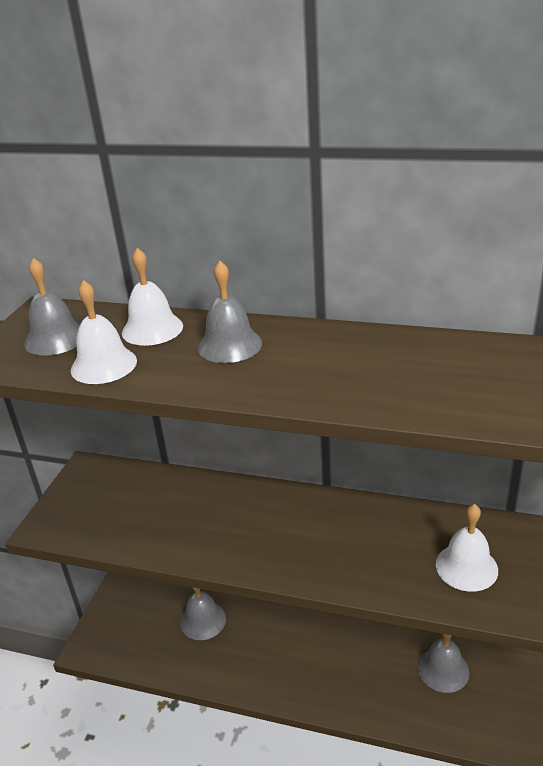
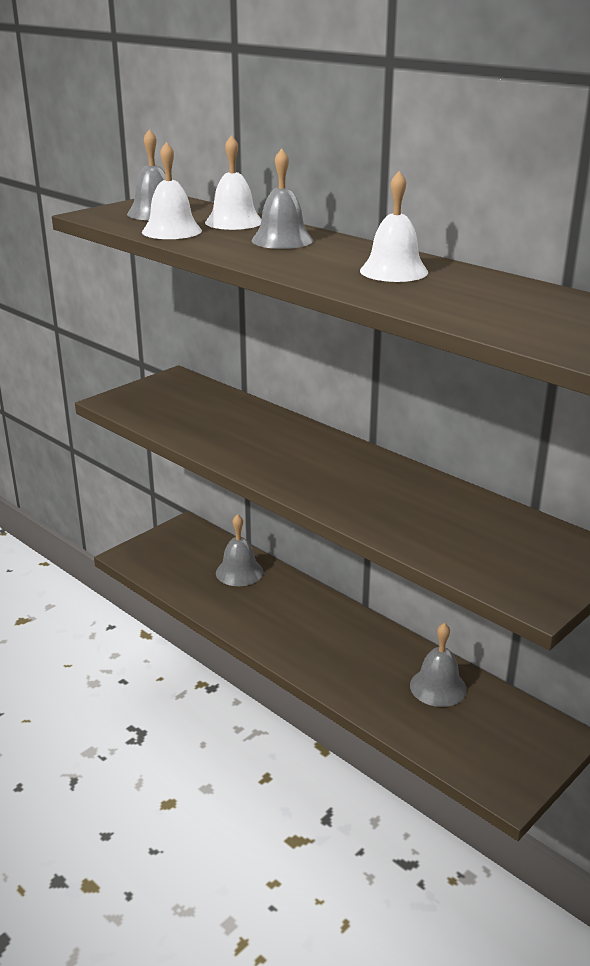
camera: 25 degrees right, 5 degrees down
(466, 567) = (445, 528): white bell -> white bell (393, 271)

